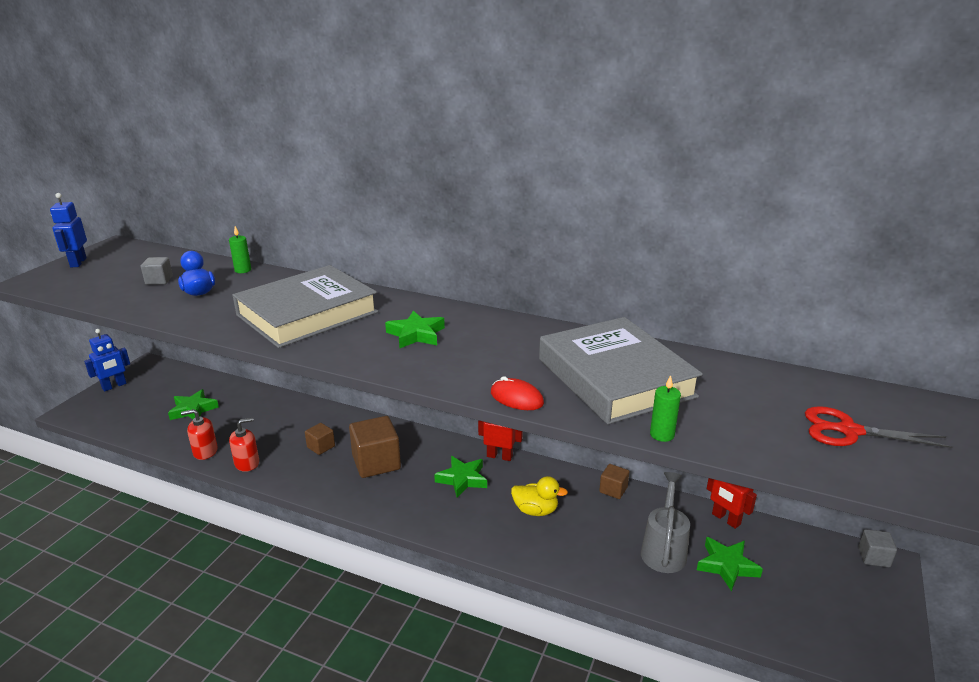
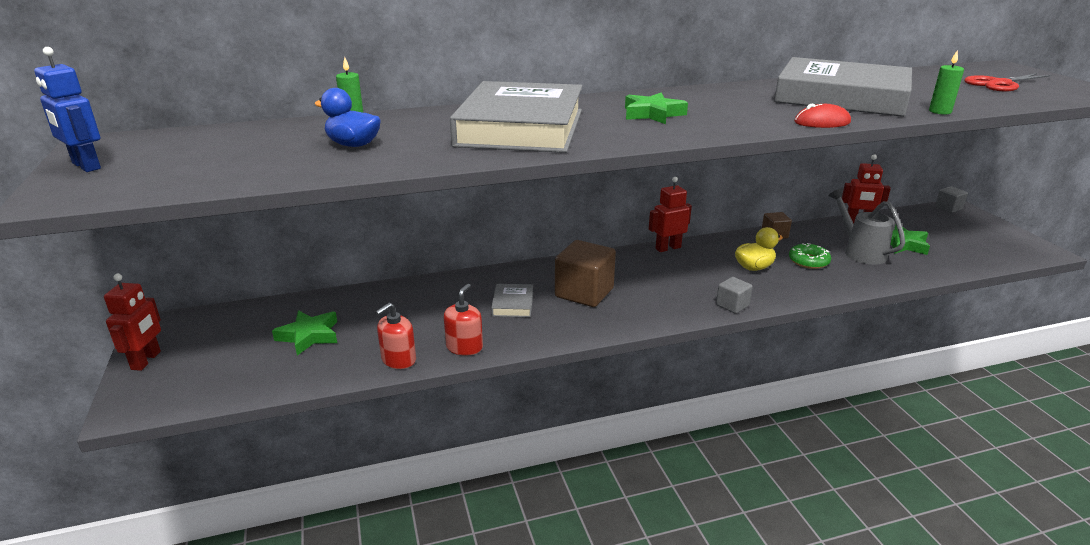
camera: 40 degrees left, 0 degrees up
(114, 386) = (146, 360): blue robot -> red robot
(159, 280) = (268, 150): grey cube -> grey cube (732, 305)
(321, 447) = (512, 304): brown cube -> grey book
(462, 479) = (670, 273): green star -> none
(594, 531) = (808, 261): none -> green donut

